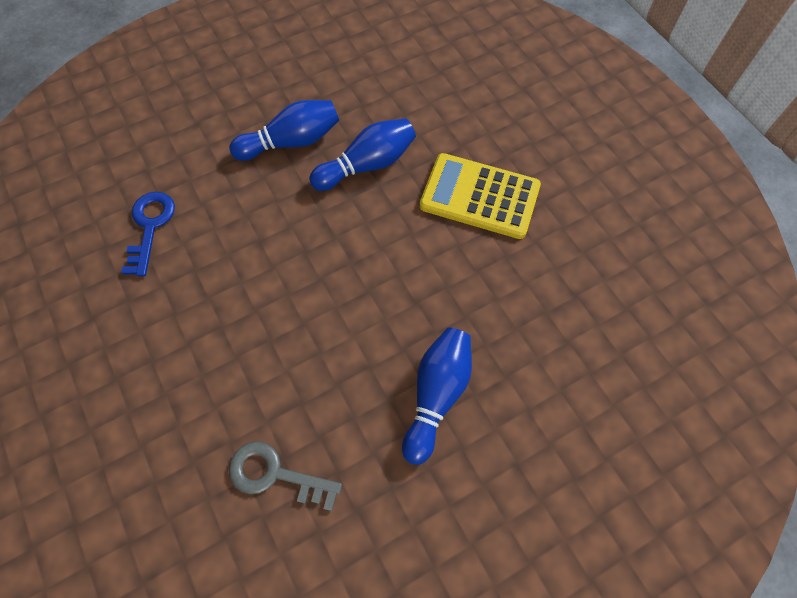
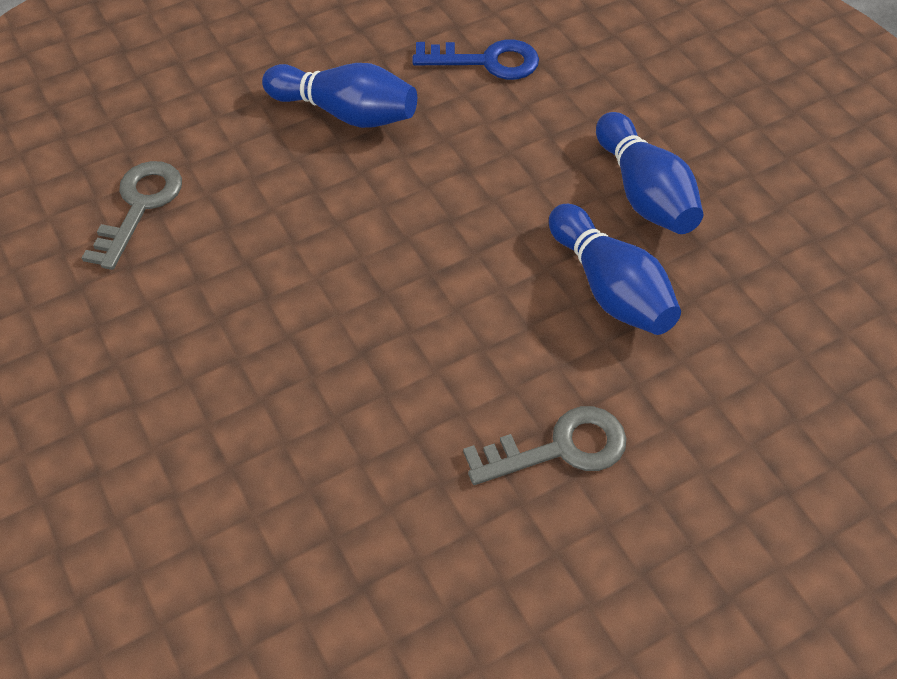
camera: 90 degrees right, 10 degrees down
(436, 395) = (213, 376): blue bowling pin -> blue bowling pin (346, 113)
(479, 196) = (560, 448): yellow calculator -> grey key

